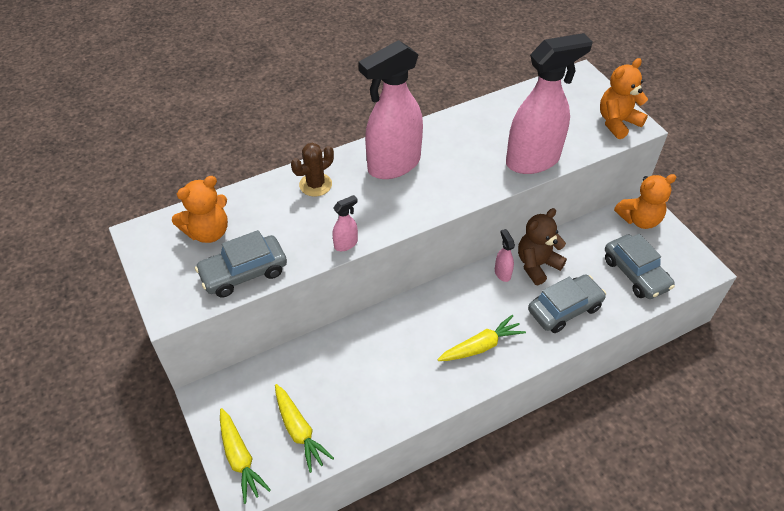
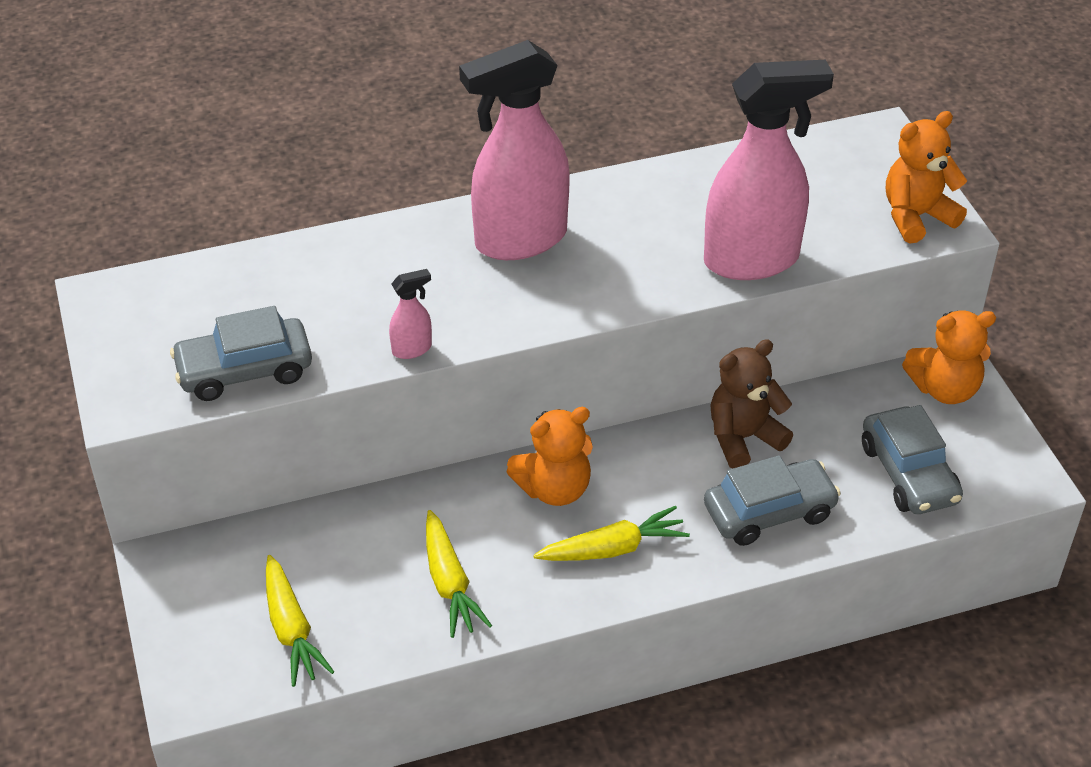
camera: 10 degrees right, 5 degrees down
(208, 232) = (204, 305): orange teddy bear -> orange teddy bear (554, 489)
(240, 458) = (192, 654): yellow carrot -> yellow carrot (449, 583)
(315, 185) = (387, 255): brown cactus -> none
(502, 273) = (681, 443): pink spray bottle -> none

